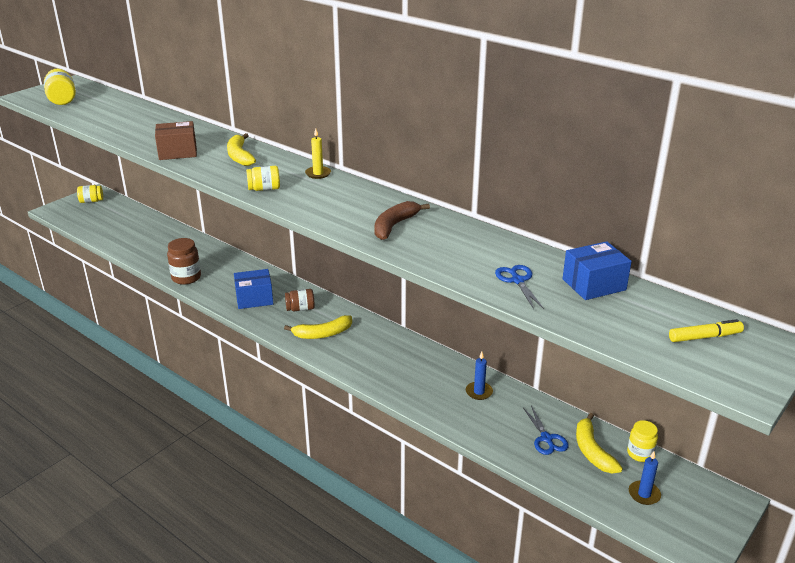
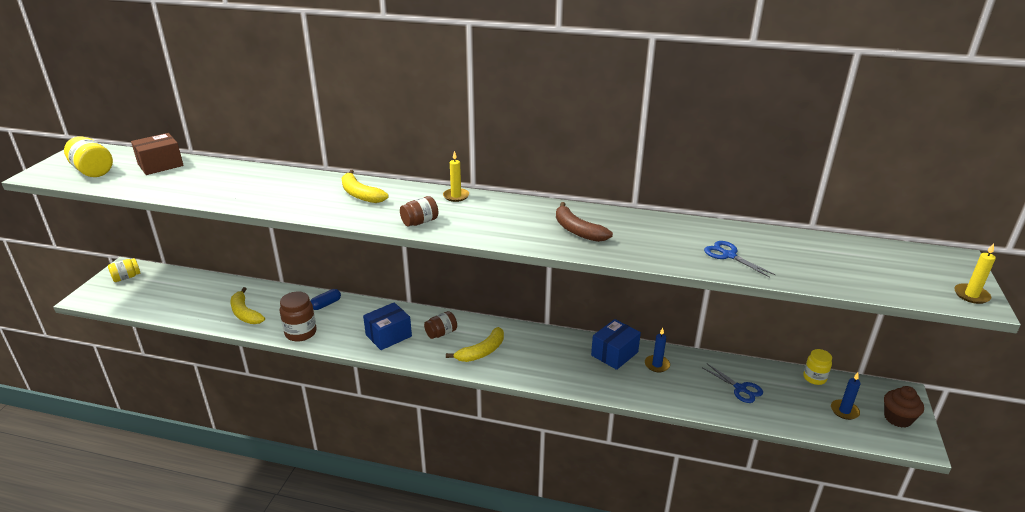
camera: 25 degrees left, 0 degrees up
(178, 152) = (289, 203): brown box -> brown box (160, 165)
(224, 259) = (326, 304): none -> blue capsule
(264, 189) = (420, 222): yellow jar -> brown jar
(394, 226) = (577, 230): brown banana -> brown banana turned 45 degrees counterclockwise
(592, 451) = (781, 387): yellow banana -> yellow banana (245, 313)
(594, 284) = (787, 244): blue box -> blue box (614, 354)
(701, 521) = (897, 418): none -> brown cupcake
(704, 337) = (906, 266): yellow marker -> none
(747, 383) = (971, 295): none -> yellow candle

